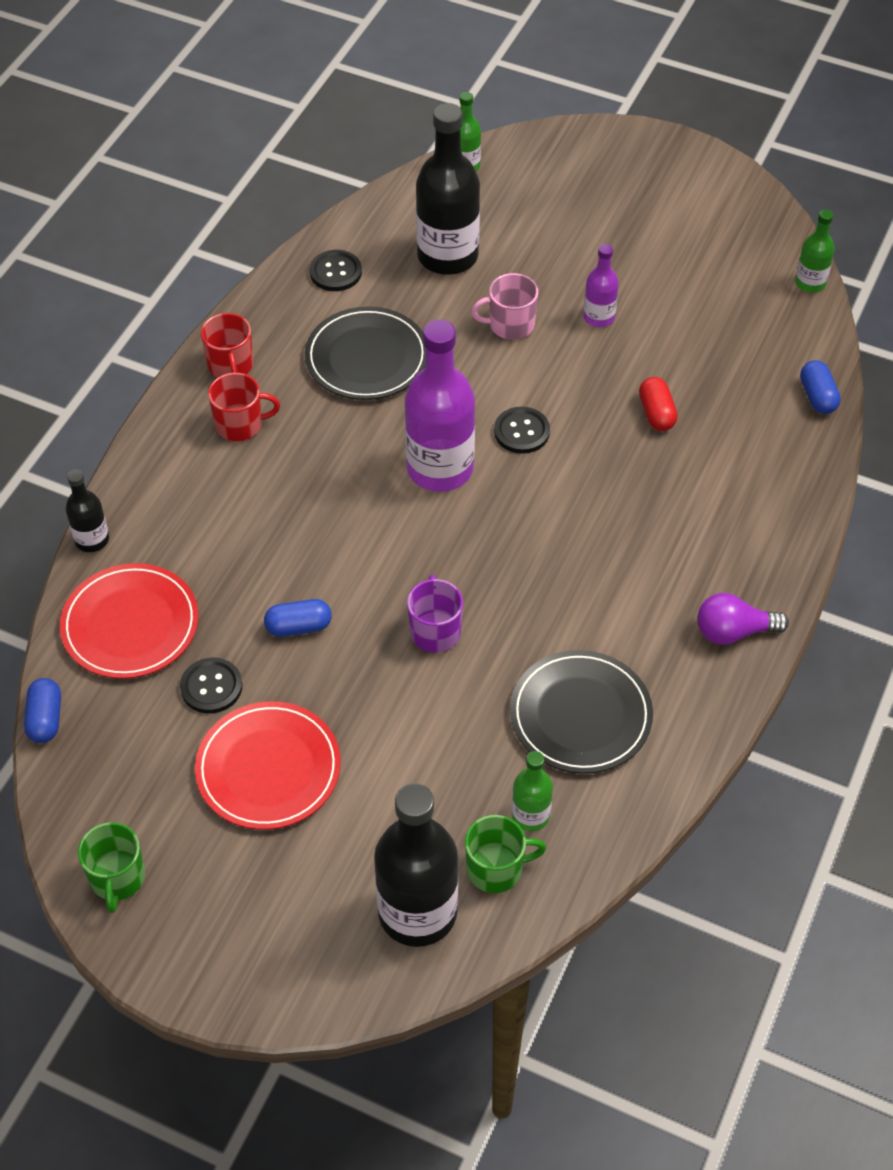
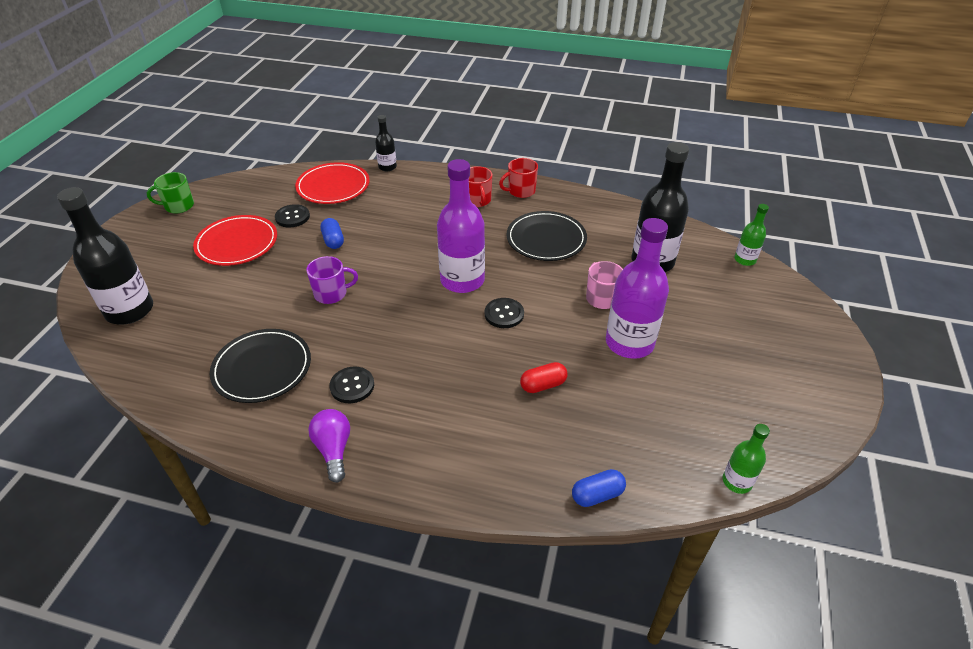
camera: 80 degrees right, 10 degrees down
(45, 719) = (275, 172): blue capsule -> none
(335, 272) = (613, 218): black button -> black button (352, 386)
(496, 868) = (151, 340): green mug -> none
(530, 815) = (187, 351): green bottle -> none
(599, 317) = (629, 343): purple bottle -> purple bottle, size x1.99

